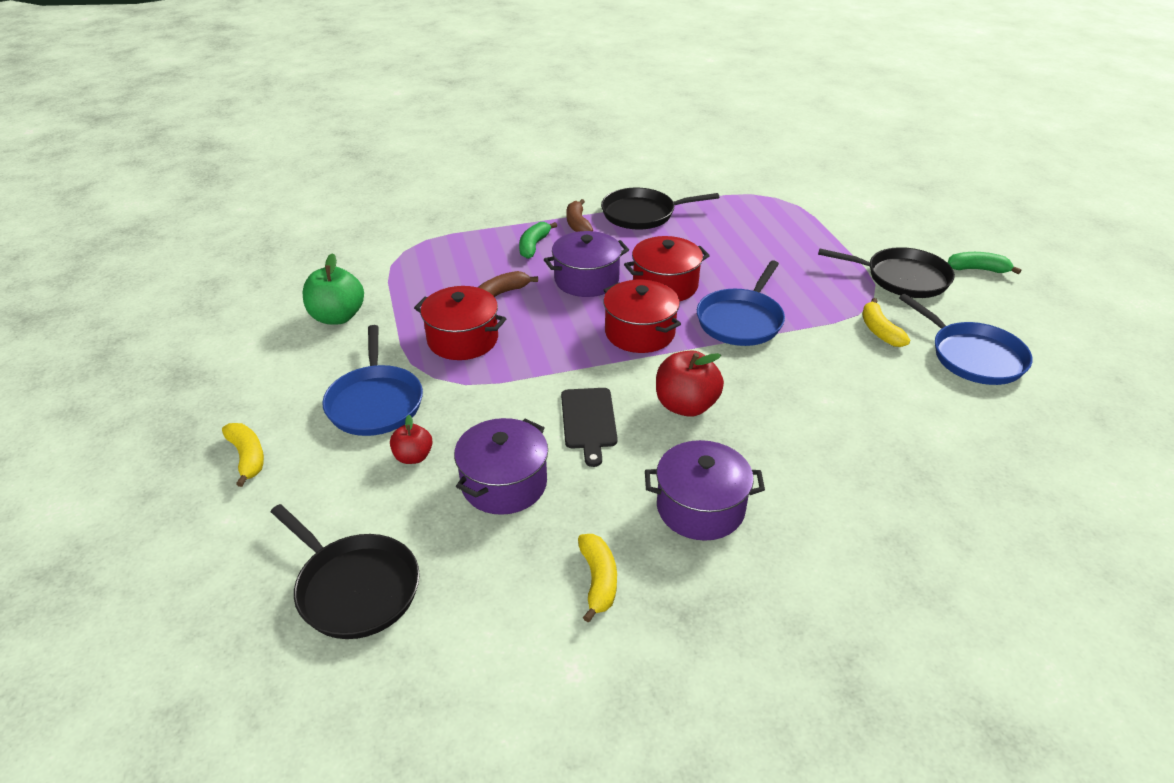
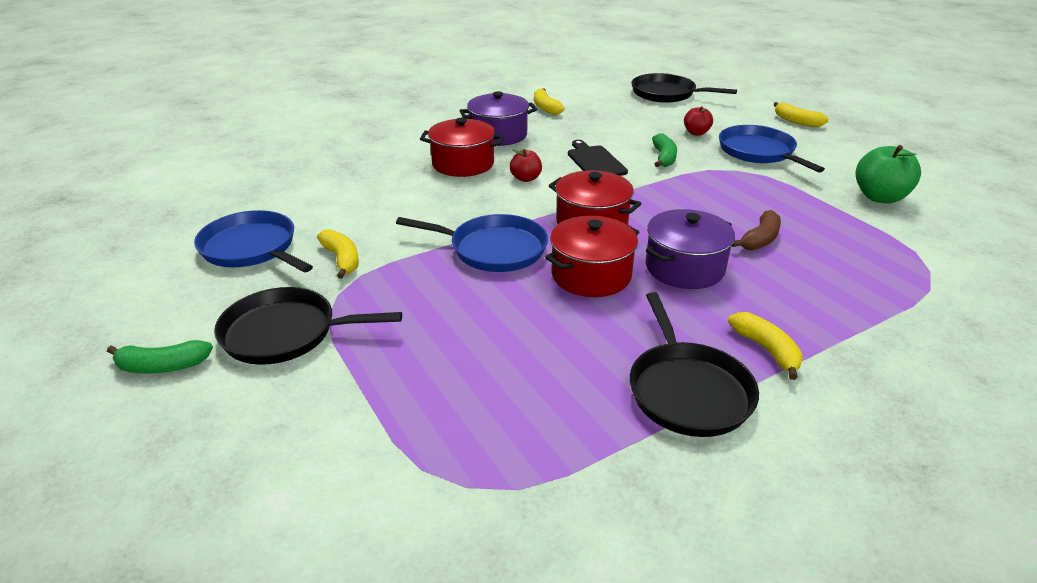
camera: 165 degrees right, 5 degrees down
(462, 339) = (747, 196): red pot -> red pot (463, 164)
(504, 483) = (627, 130): purple pot -> none
(534, 246) = (789, 303): green banana -> green banana (664, 158)
(578, 224) = (766, 350): brown banana -> yellow banana
(642, 214) = (687, 390): black pan -> black pan turned 105 degrees clockwise
(686, 406) = (526, 178): red apple -> red apple, size x0.58
(741, 320) = (493, 249): blue pan -> blue pan turned 90 degrees clockwise

